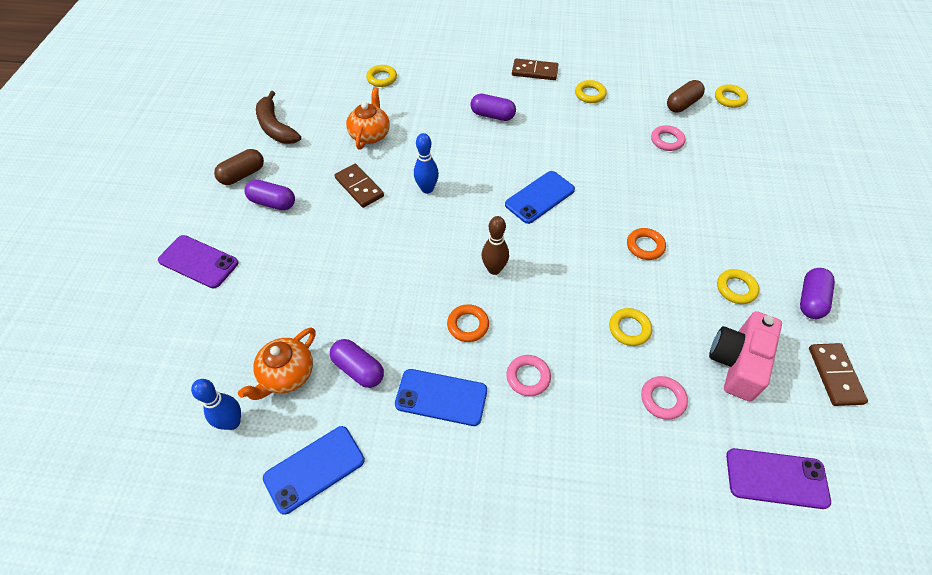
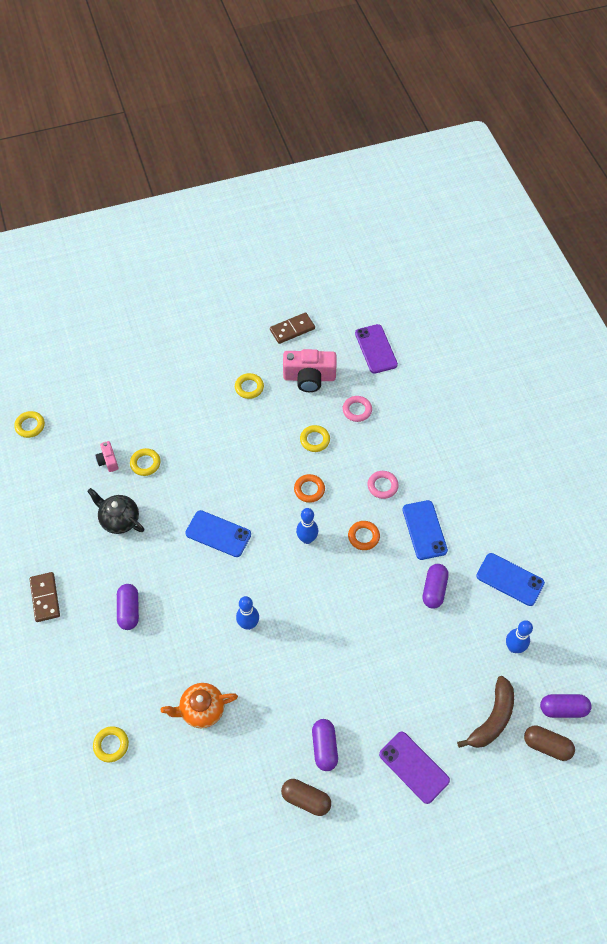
camera: 115 degrees left, 5 degrees up
(198, 262) = (414, 767): purple phone -> purple phone turned 45 degrees counterclockwise
(276, 127) = (230, 811): brown banana -> brown banana (492, 718)
(287, 375) = (464, 634): orange teapot -> none
(359, 187) = (272, 682): brown domino -> none
(494, 269) = (307, 539): brown bowling pin -> blue bowling pin
(590, 94) = (65, 537): yellow ring -> yellow ring (145, 463)
(592, 132) = (119, 519): none -> black teapot
(645, 246) = (236, 448): orange ring -> orange ring (309, 490)
(667, 141) = (108, 461): pink ring -> pink camera
(682, 104) = (52, 459): brown capsule -> brown capsule (547, 745)
(810, 300) = (238, 346): purple capsule -> purple capsule (563, 708)

